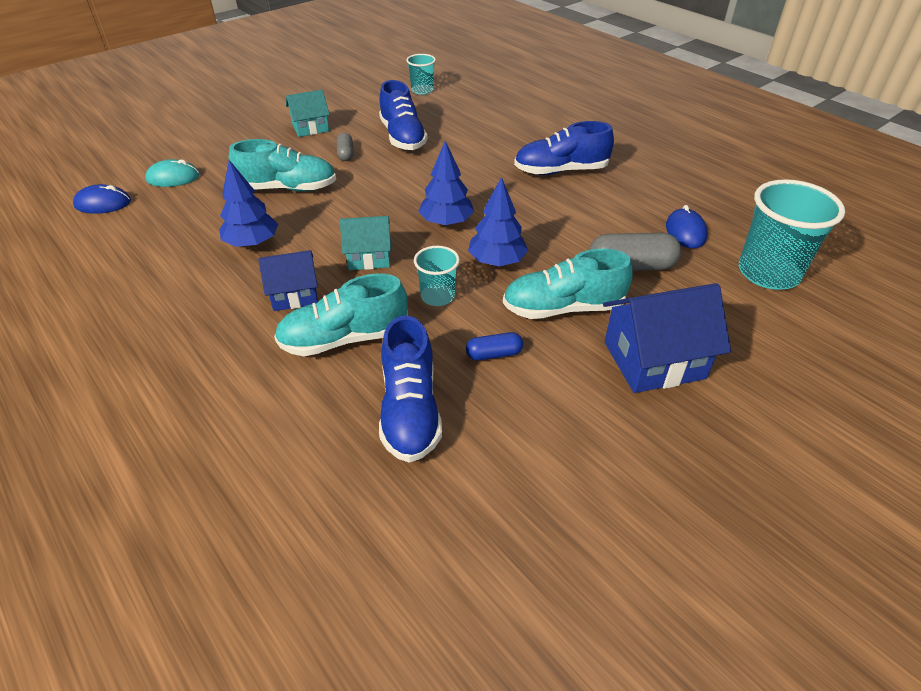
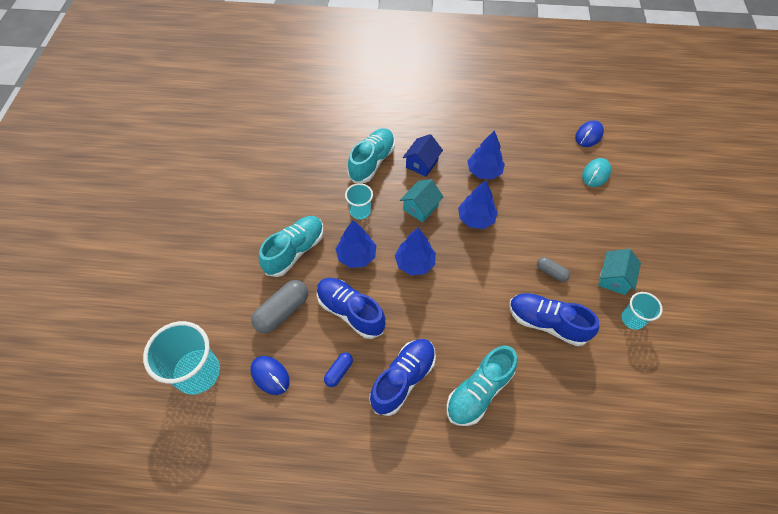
camera: 135 degrees right, 15 degrees up
(288, 188) = (530, 216): turquoise shoe -> turquoise shoe (479, 391)
(335, 216) = (476, 219): none -> blue tree
(410, 410) = (310, 156): blue shoe -> blue shoe (350, 312)
(422, 90) = (630, 407): turquoise cup -> turquoise cup (632, 319)
(494, 354) = (303, 202): blue capsule -> blue capsule (339, 372)
(653, 360) = (229, 252): blue house -> none

